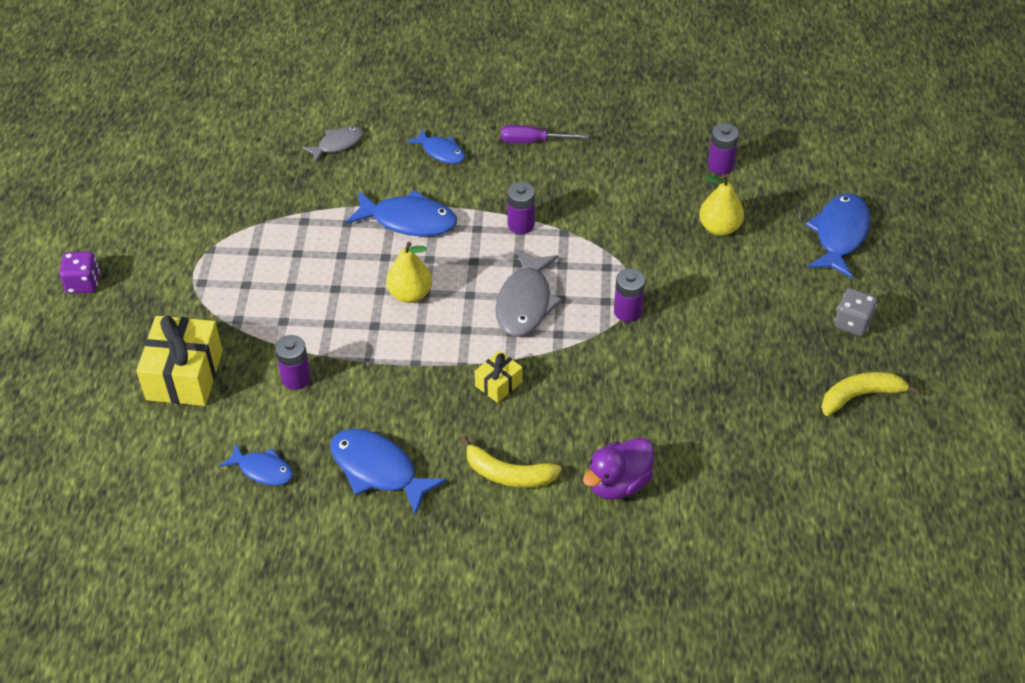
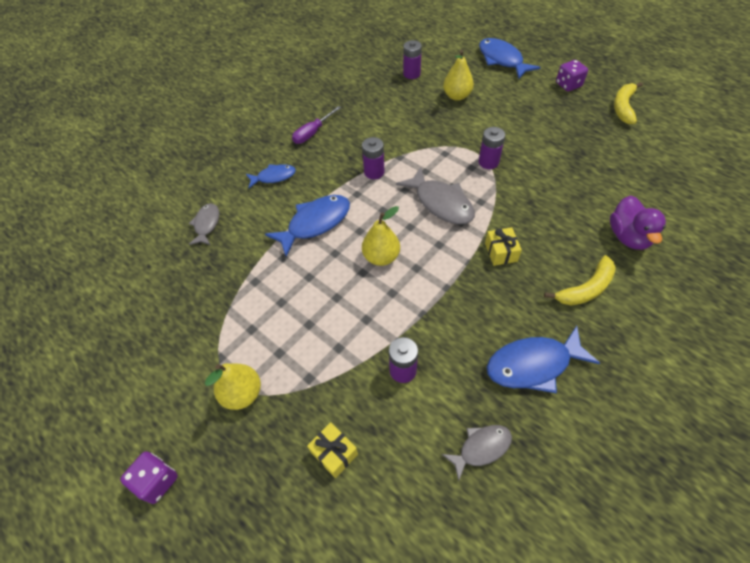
camera: 50 degrees left, 5 degrees up
(184, 375) = (334, 453): yellow gift -> yellow gift, size x0.51
(190, 285) = (242, 393): none -> yellow pear
(263, 470) = (481, 448): blue fish -> grey fish
(852, 323) = (568, 85): grey dice -> purple dice

